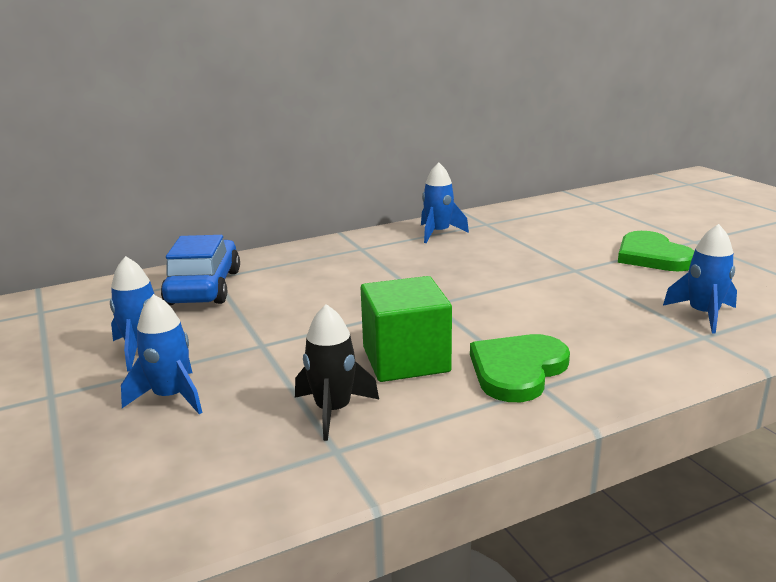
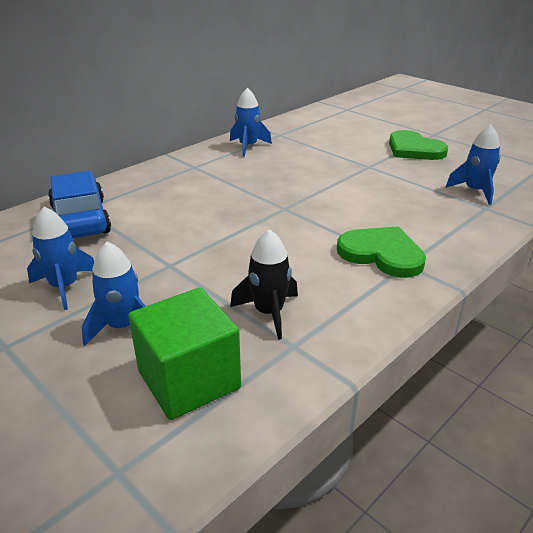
camera: 20 degrees left, 10 degrees up
(406, 360) = (295, 259): green cube -> green cube (189, 380)
(517, 370) = (382, 254): green heart -> green heart turned 105 degrees clockwise

